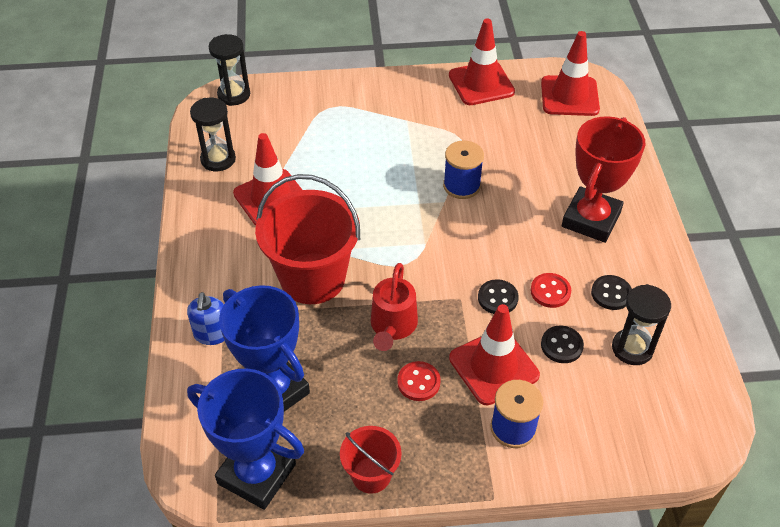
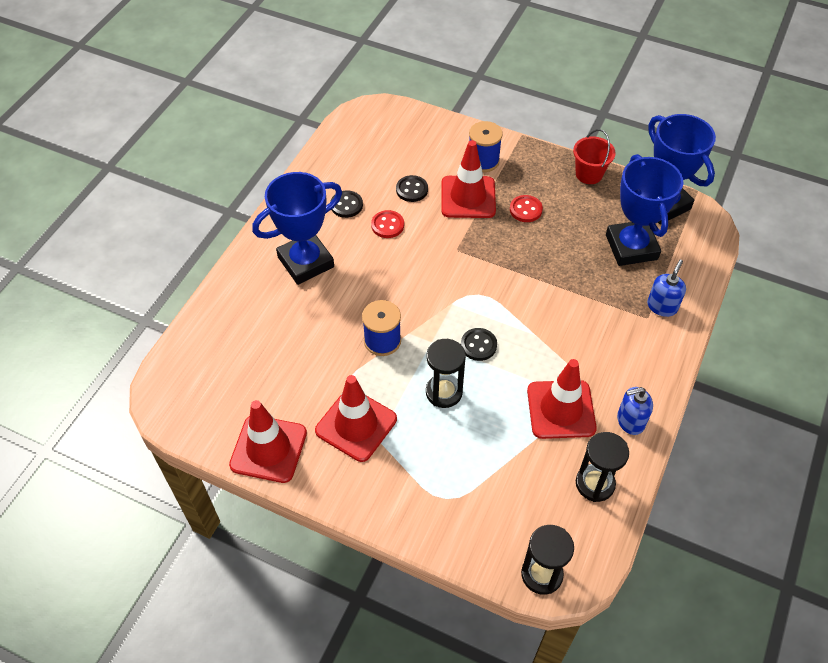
camera: 150 degrees left, 5 degrees up
(206, 214) = (630, 421): none -> blue soap dispenser
(312, 278) = (561, 315): red bucket -> none
(392, 327) = (520, 251): red watering can -> none
(497, 298) = (429, 237): black button -> black button (478, 345)
(569, 96) = (200, 388): red traffic cone -> red traffic cone (356, 425)
(591, 219) = (306, 262): red trophy -> blue trophy
(632, 348) = (367, 168): black hourglass -> black hourglass (444, 392)

